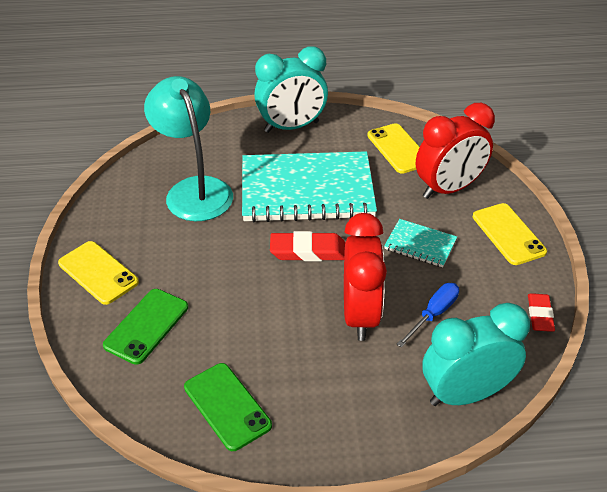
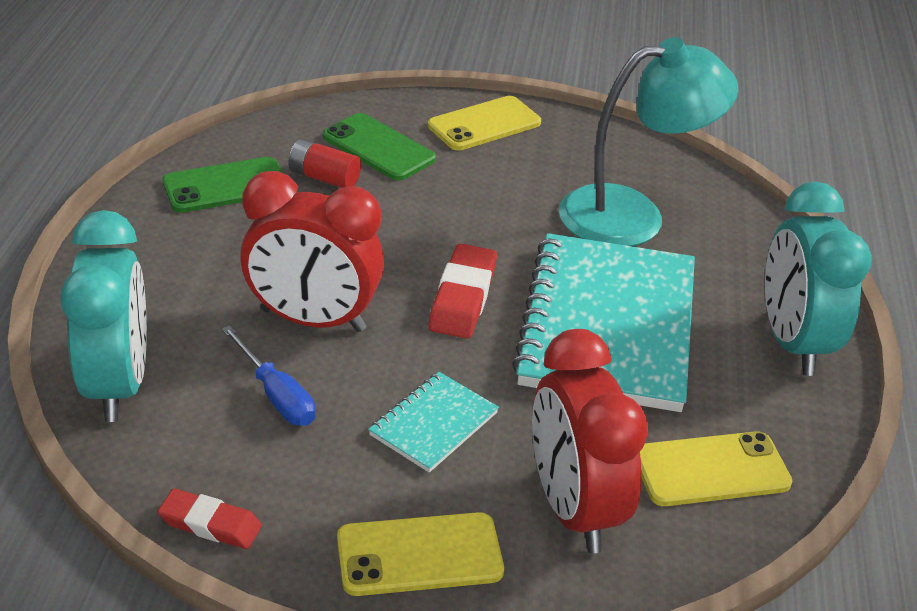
camera: 100 degrees right, 5 degrees down
(197, 348) = (324, 178): none -> red battery

